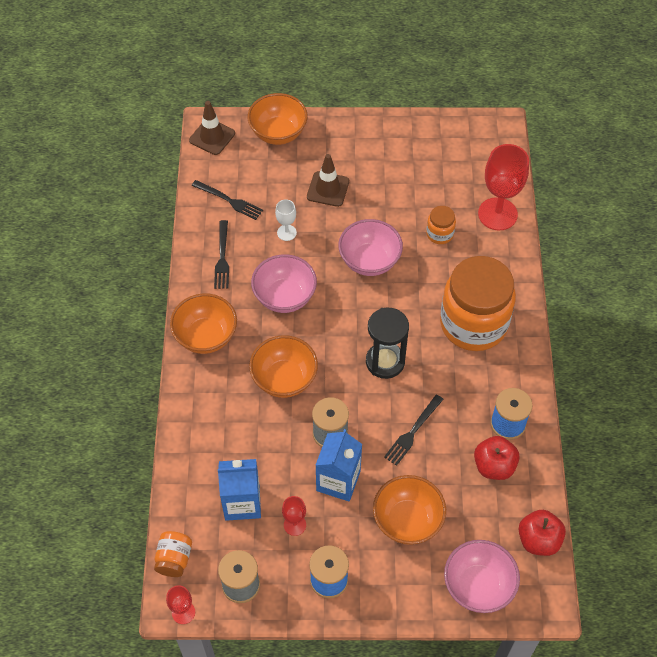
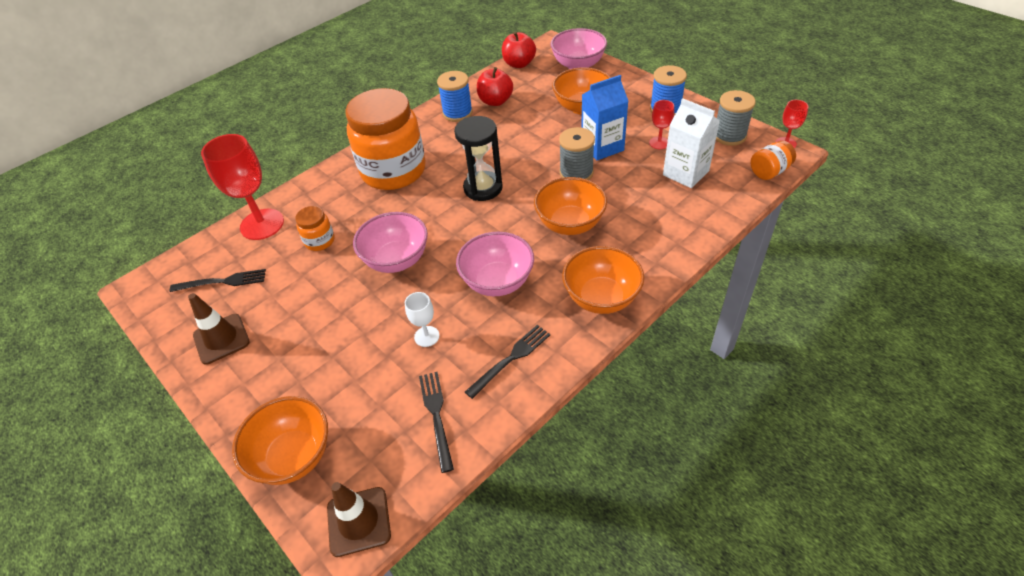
camera: 130 degrees left, 10 degrees down
(242, 502) = (685, 173): blue carton -> white carton
(328, 189) = (339, 349): brown traffic cone -> brown traffic cone (221, 339)
(412, 432) = (520, 142): black fork -> black fork (223, 281)

